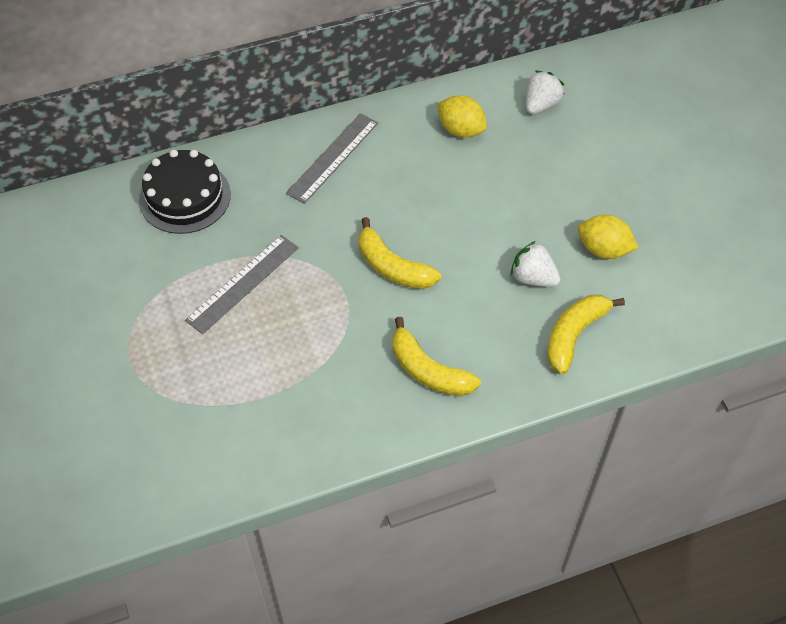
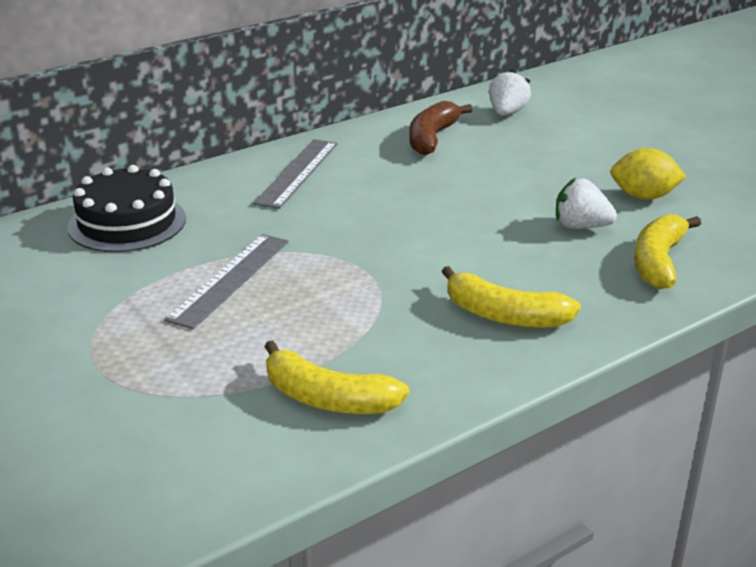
camera: 15 degrees left, 25 degrees down
(392, 267) = (411, 241): yellow banana -> yellow banana (328, 399)
(460, 130) = (432, 138): yellow lemon -> brown banana

